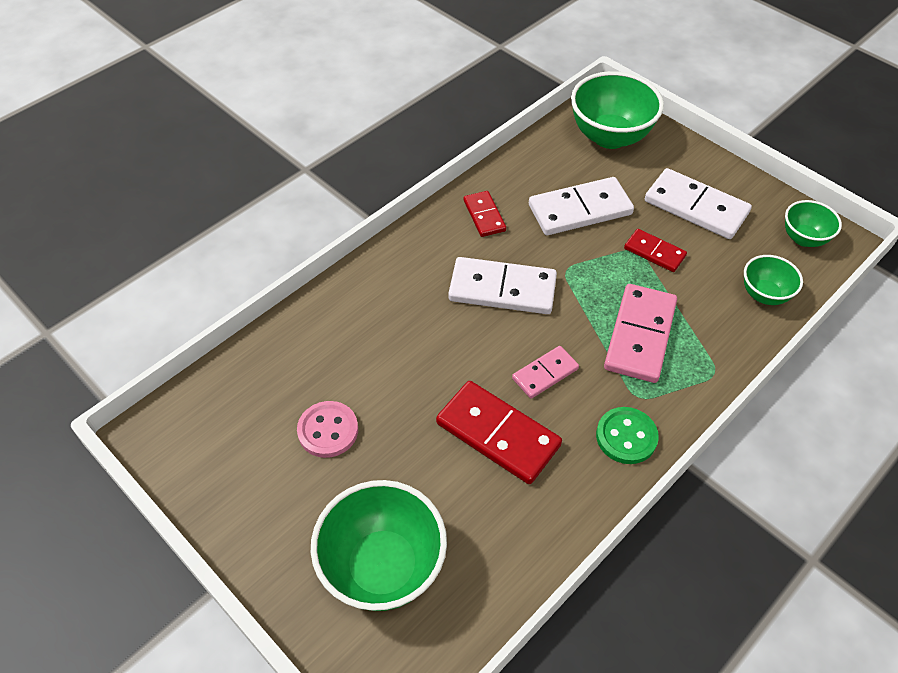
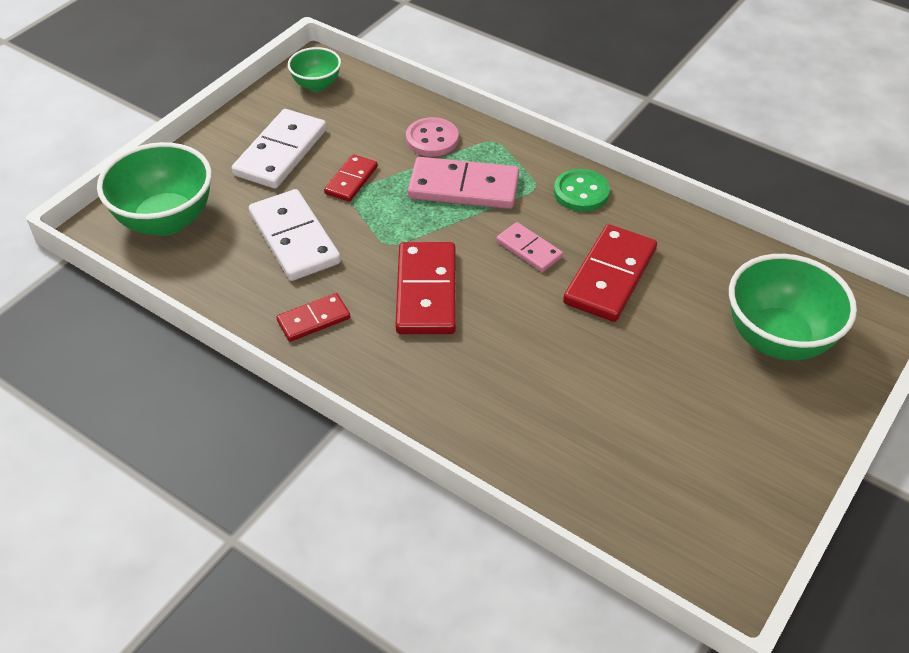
camera: 100 degrees left, 5 degrees down
(328, 430) = (655, 410): pink button -> pink button (432, 139)
(502, 289) = (426, 292): white domino -> red domino
(764, 294) = (394, 110): green bowl -> none

